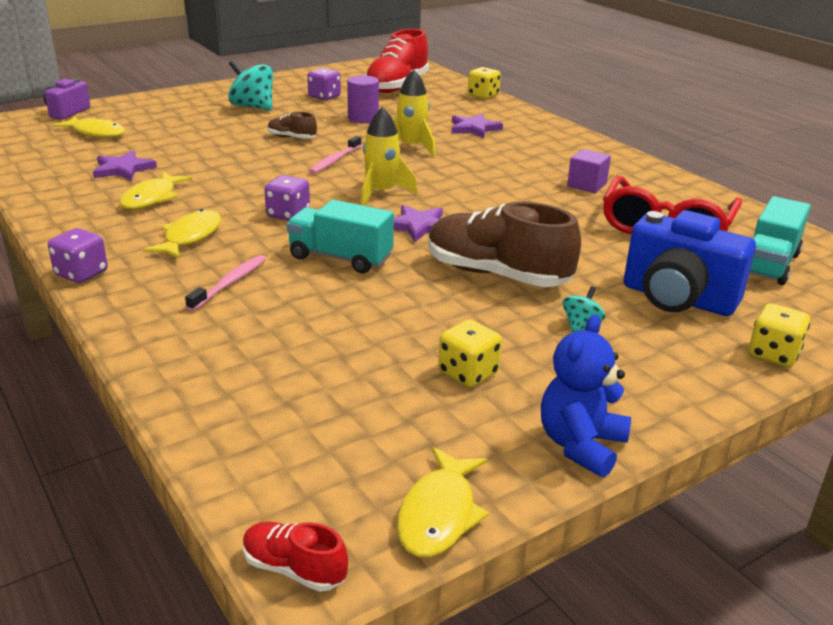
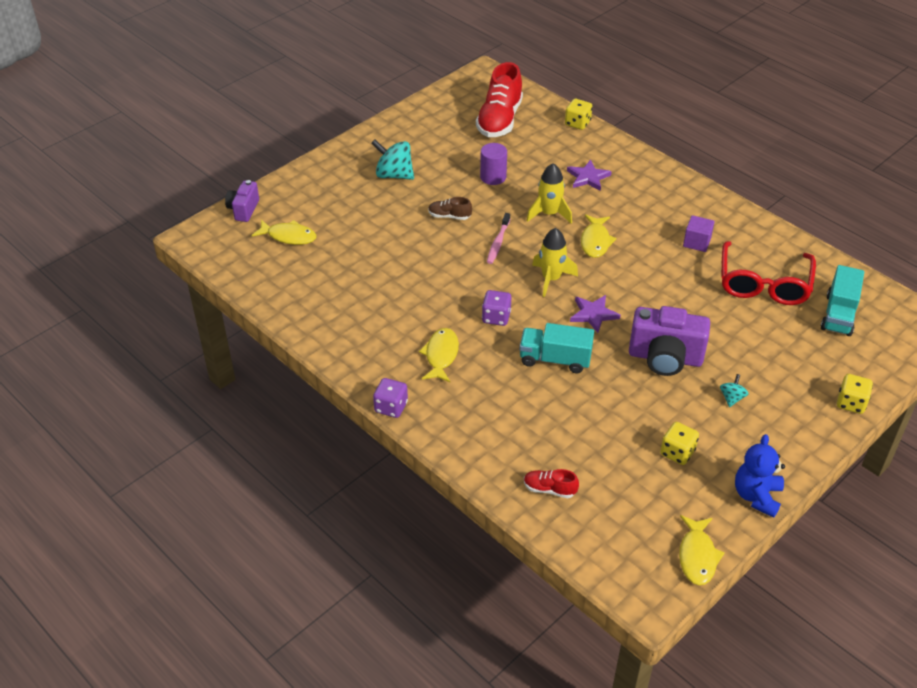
camera: 10 degrees left, 15 degrees up
(123, 169) = (342, 282): purple star -> none
(152, 198) = (387, 315): yellow fish -> yellow fish (595, 241)
(230, 283) = (495, 399): pink toothbrush -> none
(294, 569) = (639, 602): red shoe -> red shoe (549, 489)
(324, 97) = (446, 148): purple dice -> none
(497, 274) = (665, 358): brown shoe -> purple camera
(677, 299) = (785, 361): blue camera -> none

